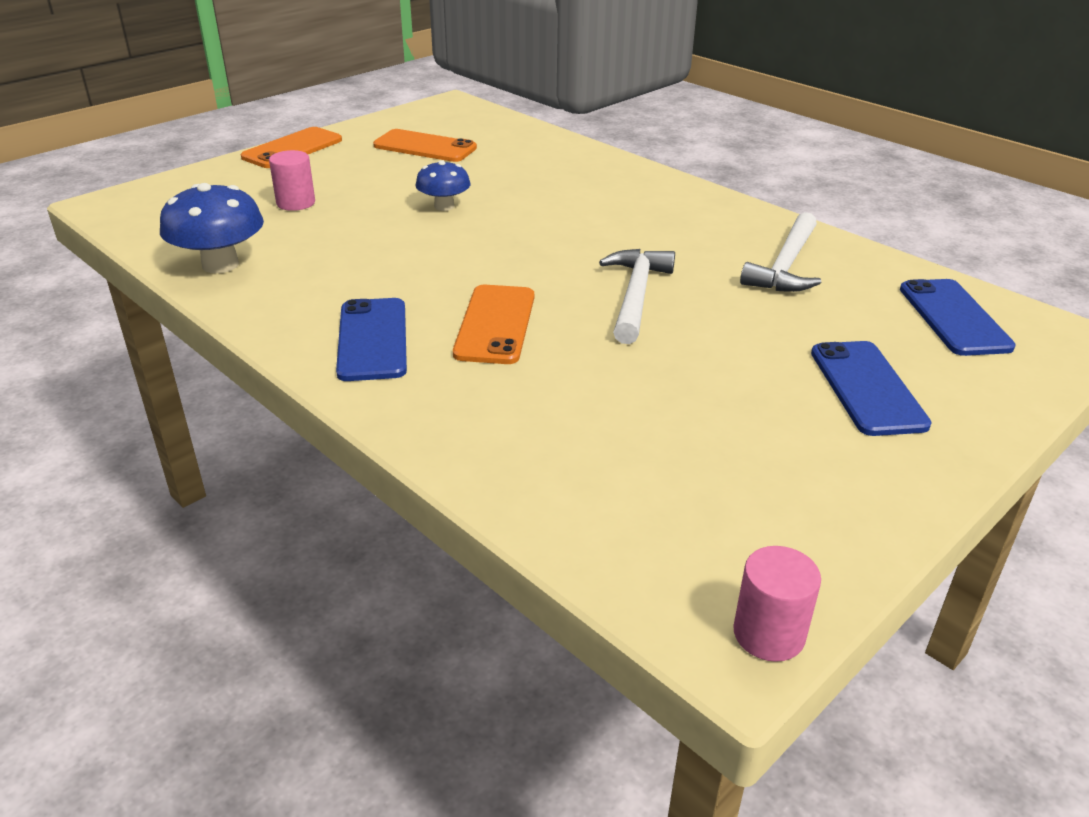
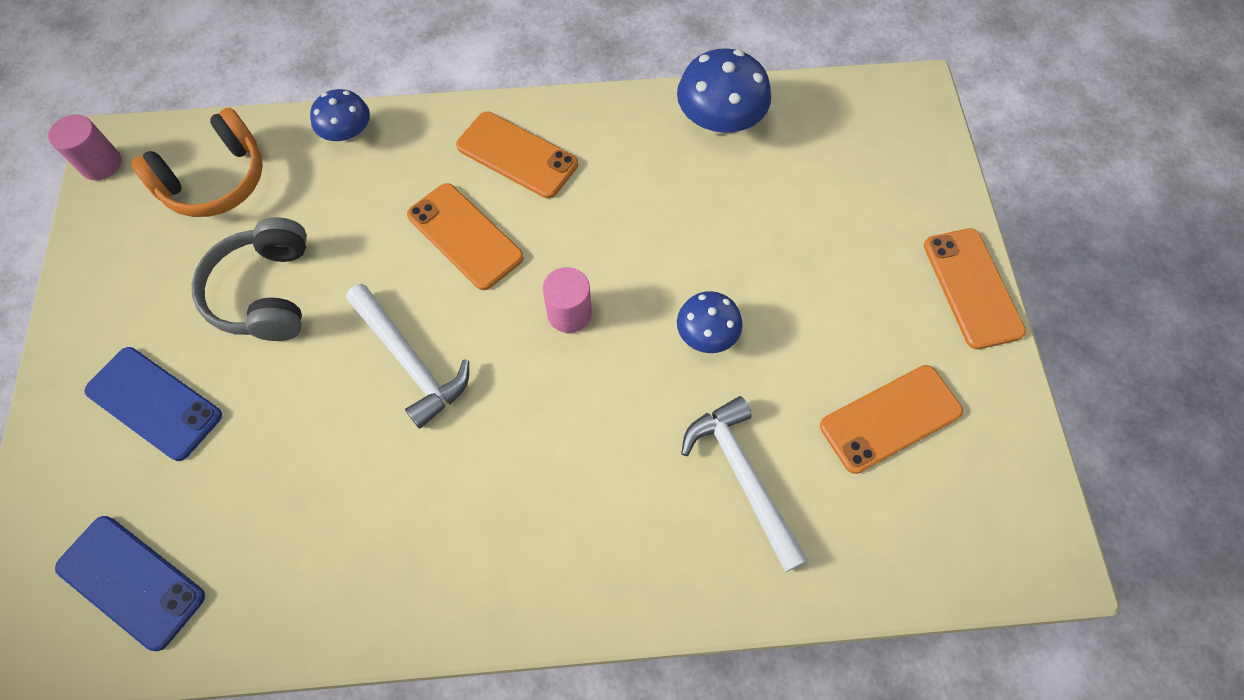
camera: 130 degrees right, 30 degrees up
(296, 203) = (811, 223): pink cylinder -> pink cylinder (569, 313)
(372, 339) = (517, 155): blue phone -> orange phone
(468, 453) = (348, 134): none -> blue mushroom
(648, 511) = (215, 180): none -> orange headphones
(698, 393) = (265, 292): none -> grey headphones
(785, 266) = (331, 532): white hammer -> white hammer (743, 476)

